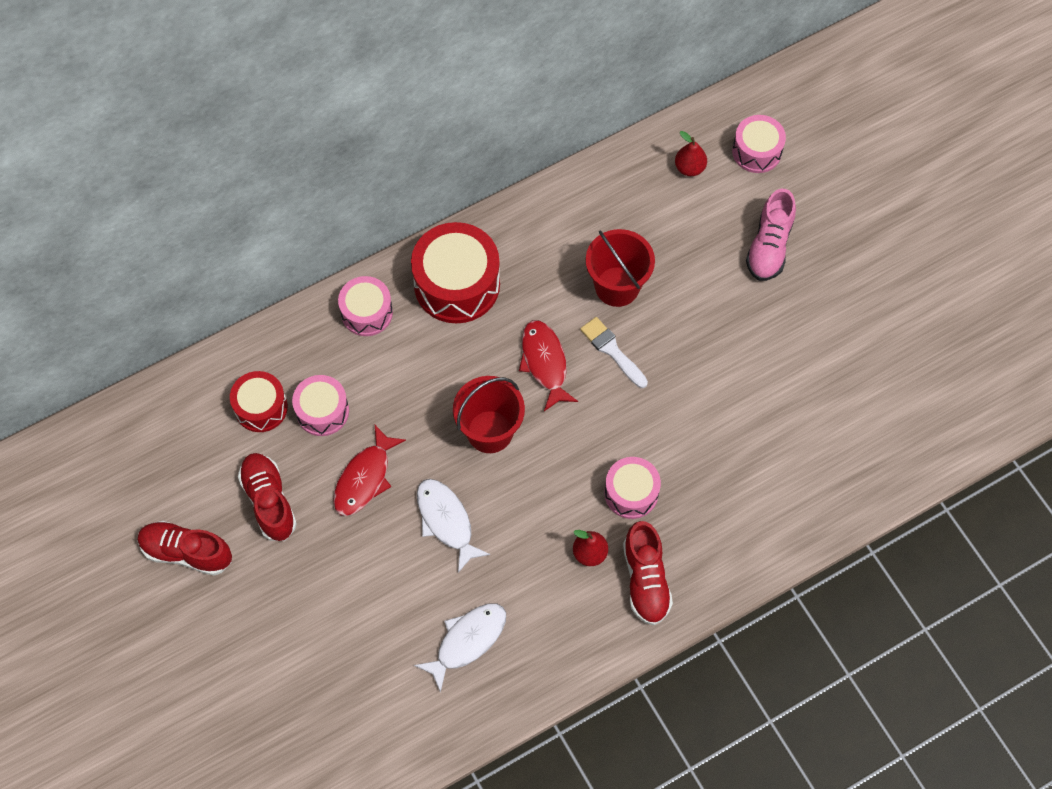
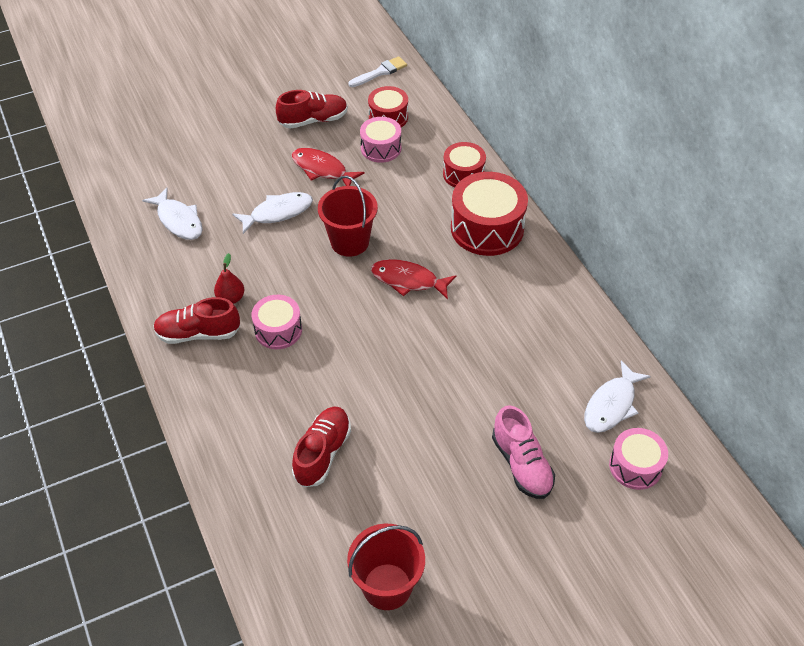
camera: 95 degrees right, 15 degrees down
(187, 552) = (283, 82): red shoe -> red shoe (322, 453)
(367, 312) = (463, 174): pink drum -> red drum
(545, 363) = (408, 280): red fish -> red fish turned 150 degrees counterclockwise
(612, 350) = (416, 327): white brush -> white brush (380, 72)
(617, 286) = (480, 336): red bucket -> red bucket (387, 586)
(689, 168) = (611, 405): red pear -> white fish
(769, 246) = (521, 464): pink shoe -> pink shoe turned 135 degrees counterclockwise

